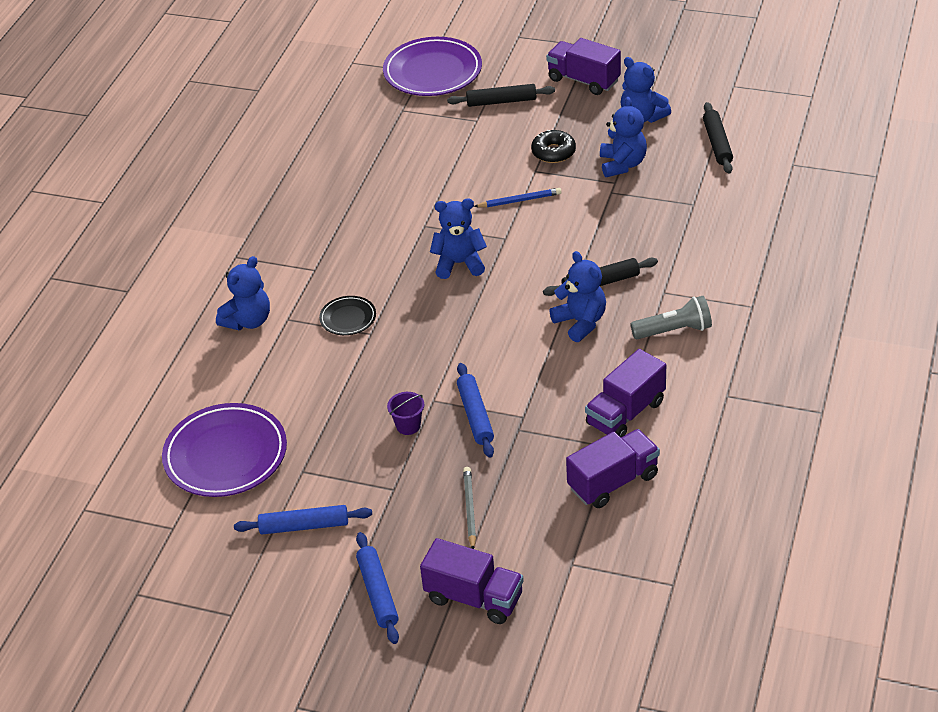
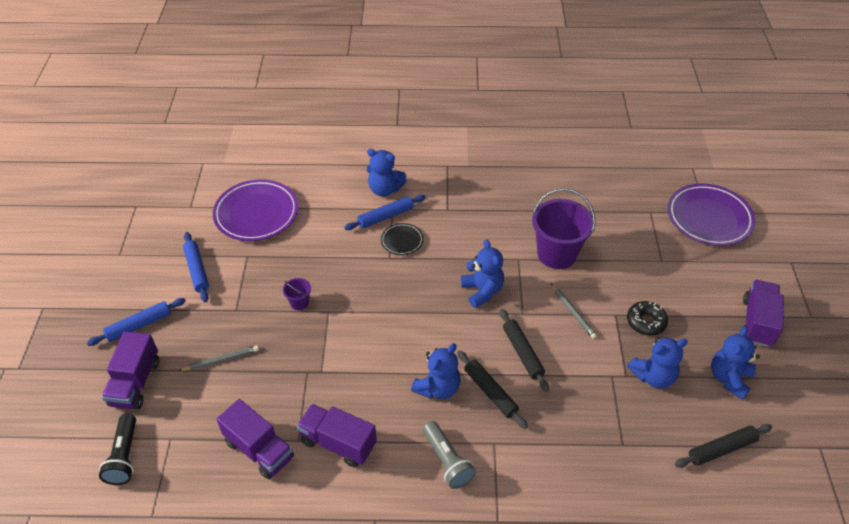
camera: 70 degrees right, 5 degrees up
(431, 194) = (556, 254): none -> purple bucket
(475, 415) = (317, 341): blue rolling pin -> blue rolling pin (385, 216)
(501, 101) = (695, 271): black rolling pin -> black rolling pin (522, 353)
(520, 200) = (573, 313): blue pencil -> grey pencil
(583, 610) = (124, 456): none -> black flashlight

